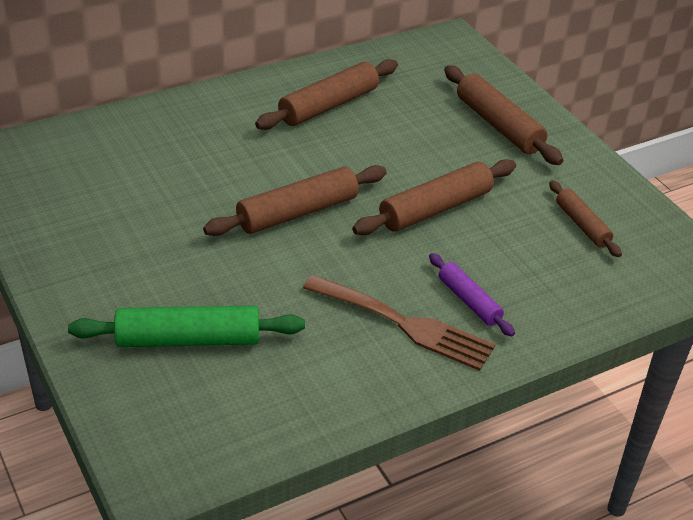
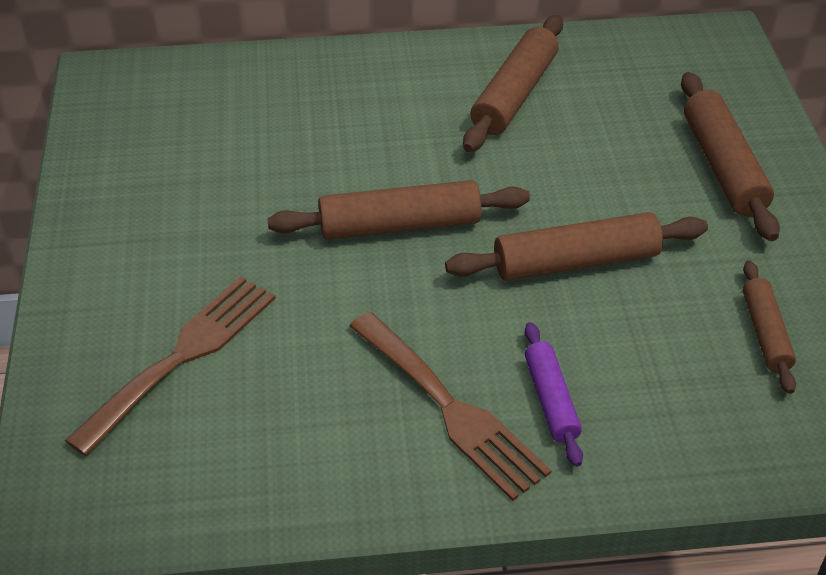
camera: 25 degrees right, 5 degrees up
(188, 339) = (183, 356): green rolling pin -> brown fork
(329, 105) = (514, 95): brown rolling pin -> brown rolling pin turned 45 degrees counterclockwise

